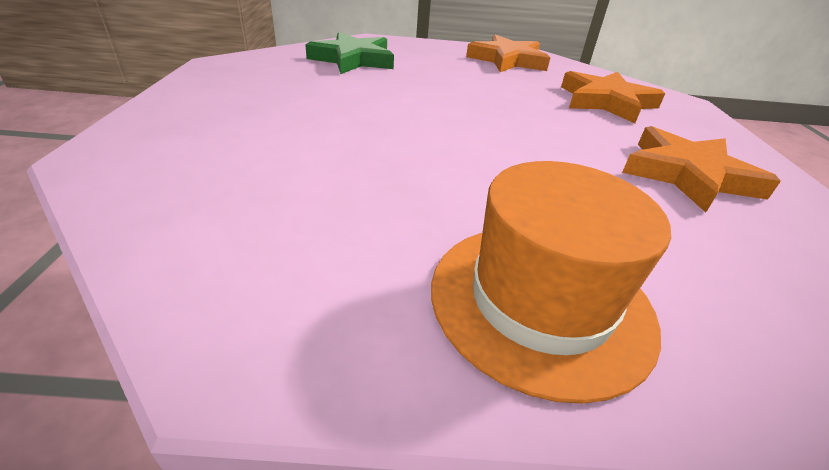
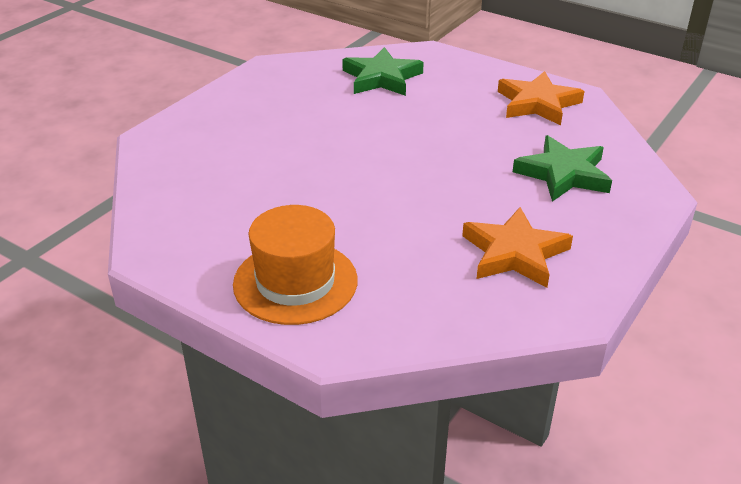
camera: 35 degrees right, 0 degrees up
(606, 102) = (563, 174): orange star -> green star

